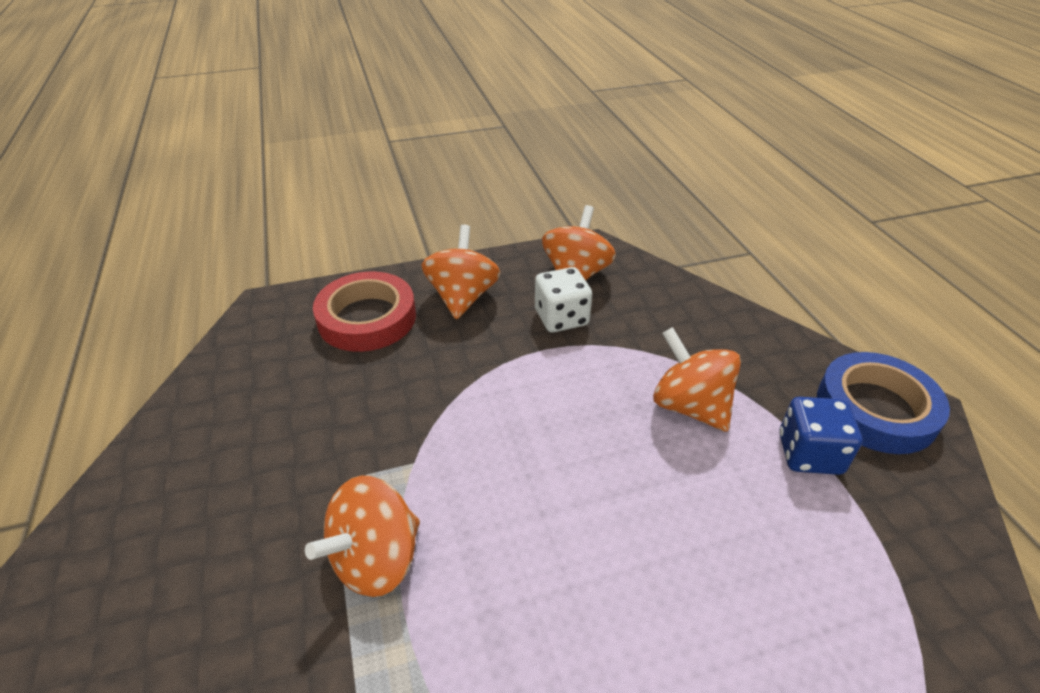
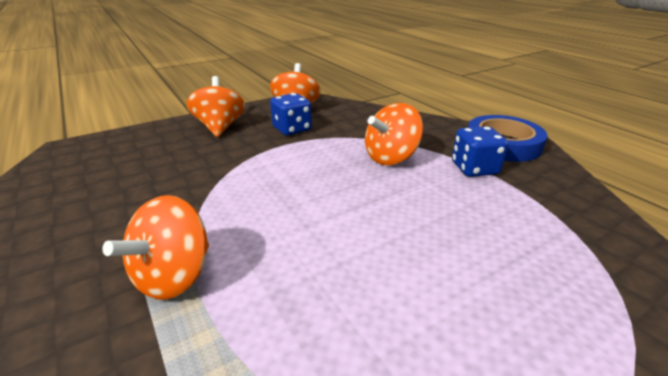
camera: 15 degrees left, 10 degrees down
(367, 318) = (148, 145): red tape -> none
(561, 318) = (292, 129): white dice -> blue dice
(690, 406) = (391, 157): orange spinning top -> orange spinning top turned 75 degrees counterclockwise

